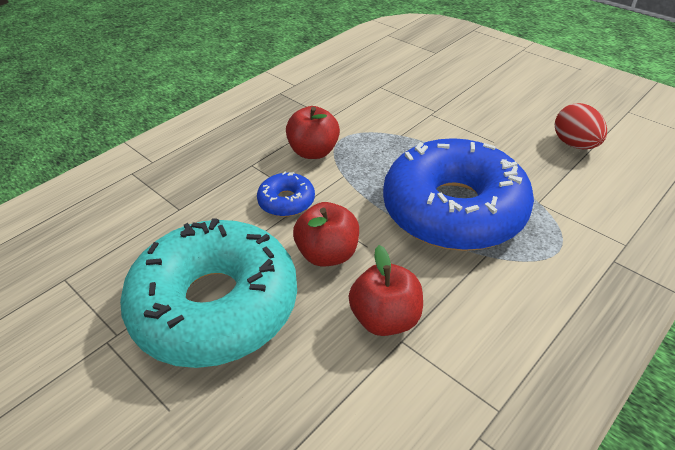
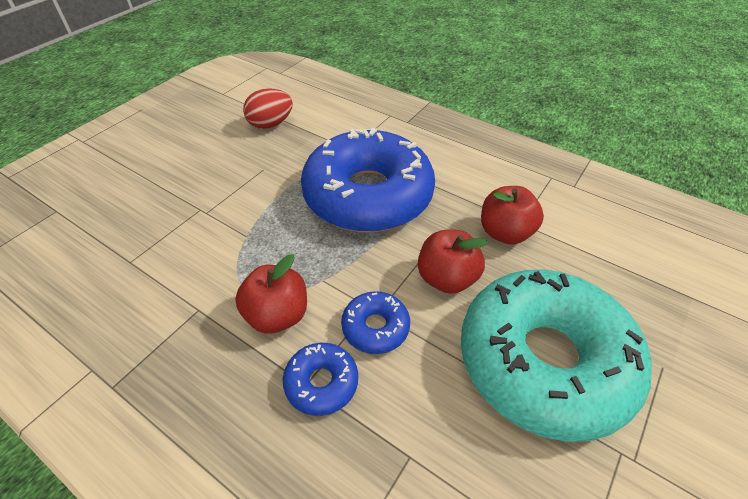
camera: 100 degrees left, 5 degrees up
(249, 171) = (321, 383): none -> blue donut

